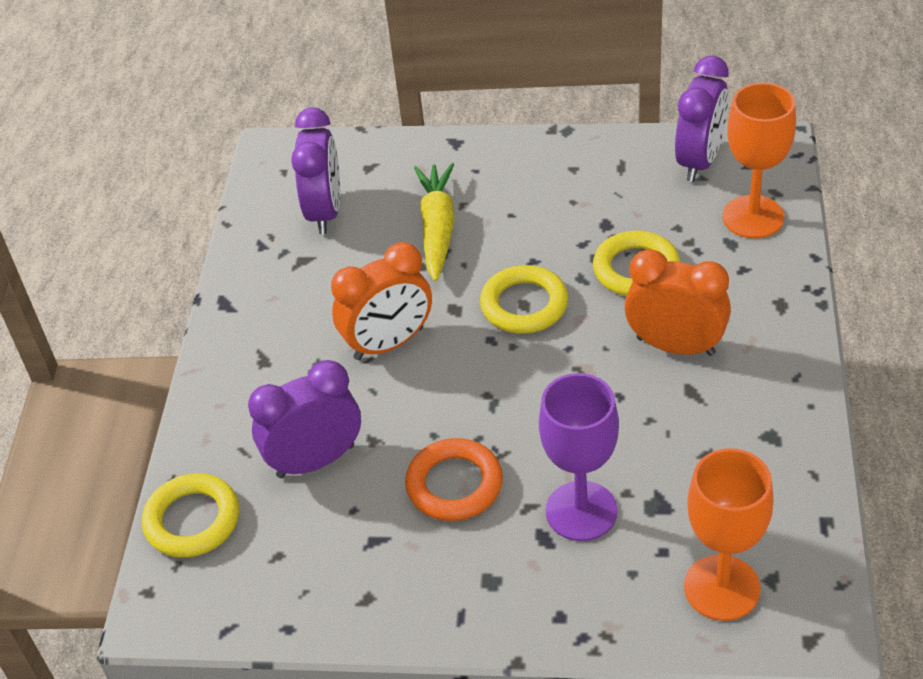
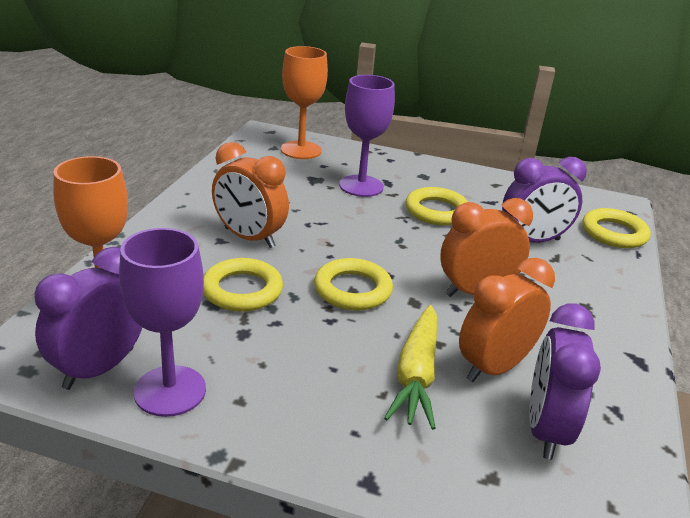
camera: 175 degrees left, 15 degrees down
(367, 255) = (494, 367): none -> orange clock
(454, 484) = (436, 211): orange ring -> yellow ring
(631, 160) = (170, 391): none -> purple goblet

